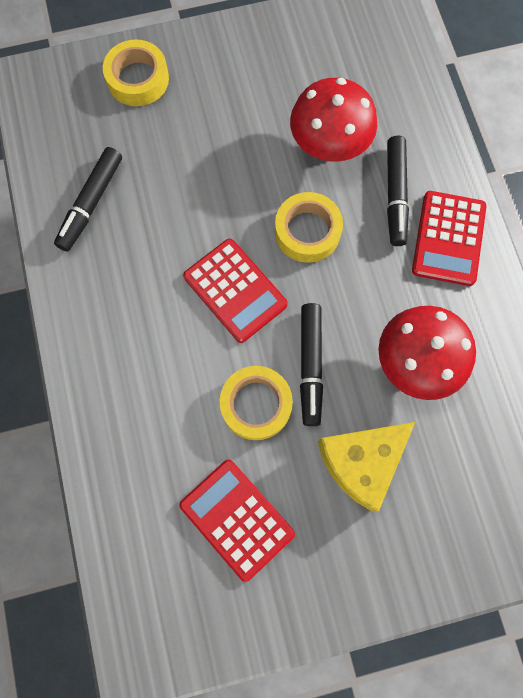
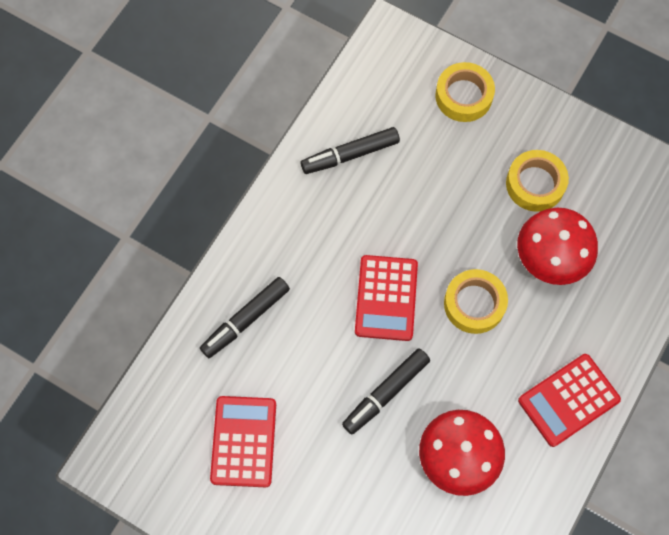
camera: 45 degrees right, 5 degrees down
(256, 404) = (326, 383): yellow tape -> yellow tape (535, 184)
(361, 462) = (356, 485): yellow cheese -> none
(395, 195) = (562, 336): black marker -> black marker (245, 320)

